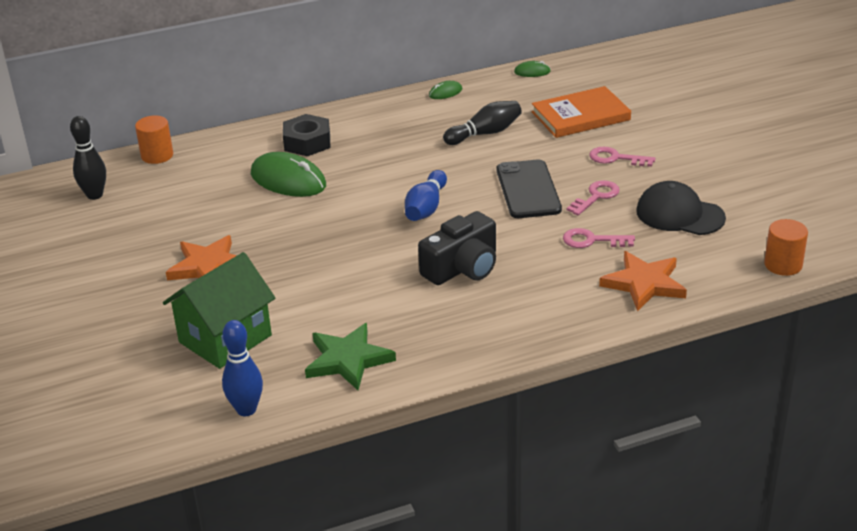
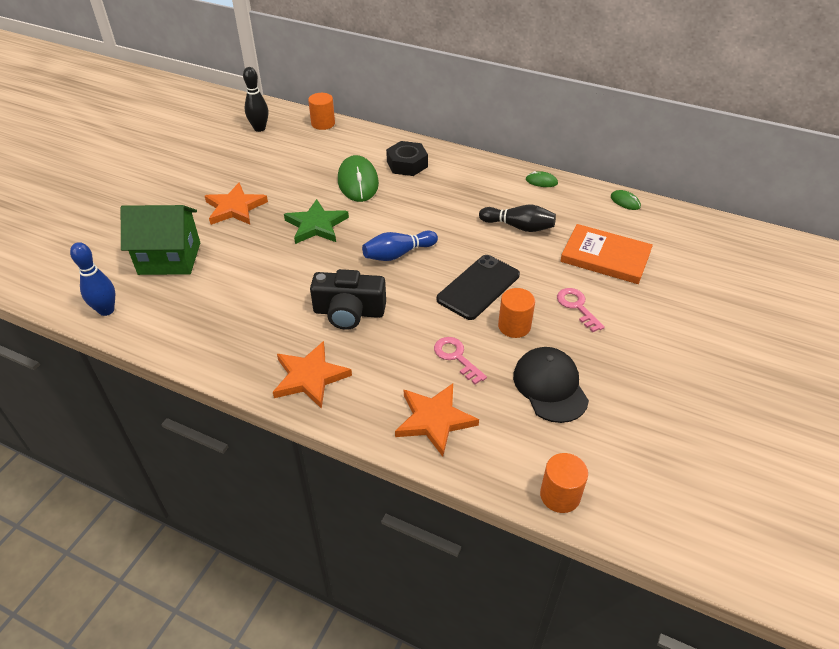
camera: 45 degrees right, 10 degrees up
(348, 360) = (195, 322): green star -> green star (316, 225)
(513, 324) = (310, 377): none -> orange star
(596, 197) = (514, 326): pink key -> orange cylinder

